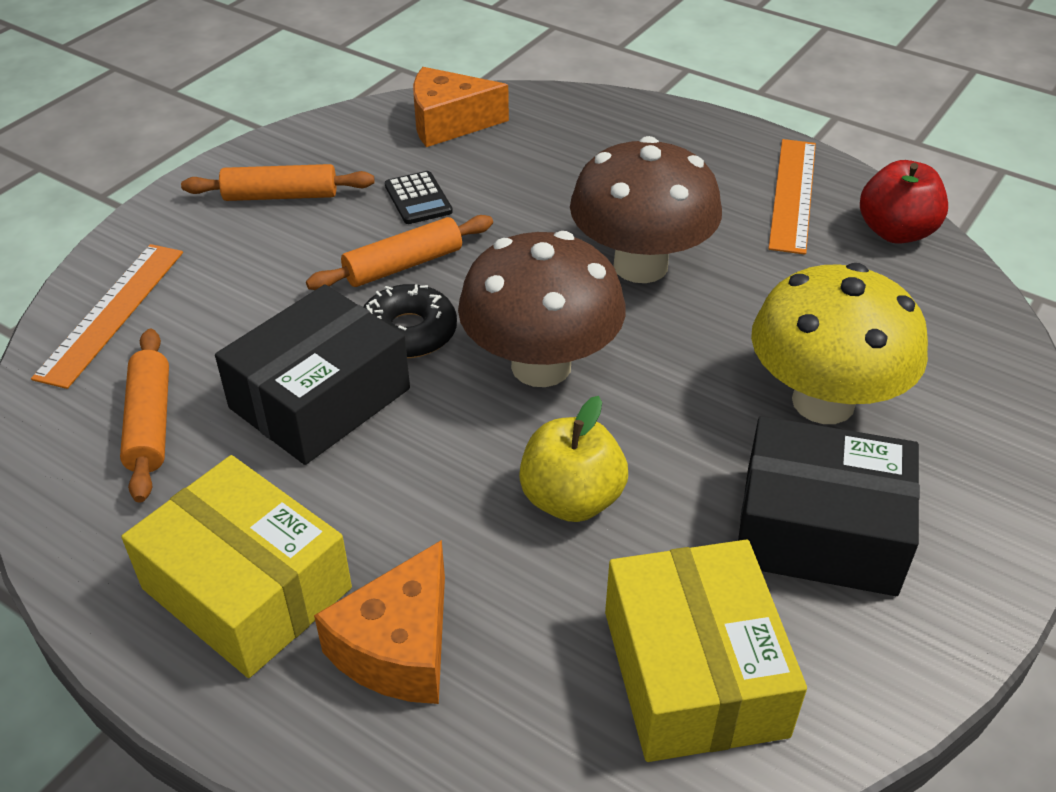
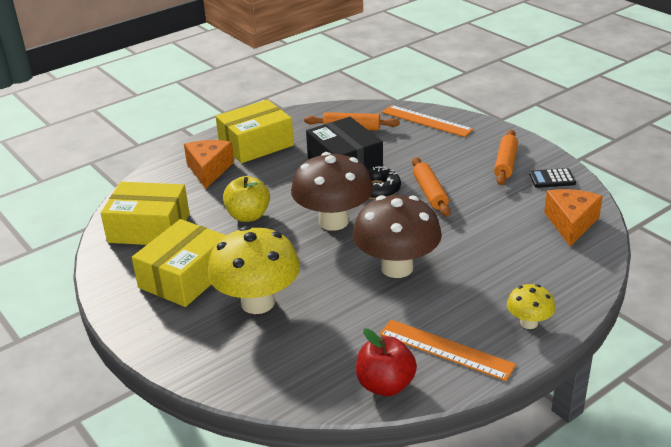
camera: 110 degrees right, 10 degrees down
(398, 647) = (209, 170): orange cheese -> orange cheese turned 45 degrees clockwise
(418, 199) = (489, 203): black calculator -> black calculator (552, 179)
(696, 138) = (529, 323): none -> yellow mushroom
(819, 530) = (185, 277): black box -> yellow box

